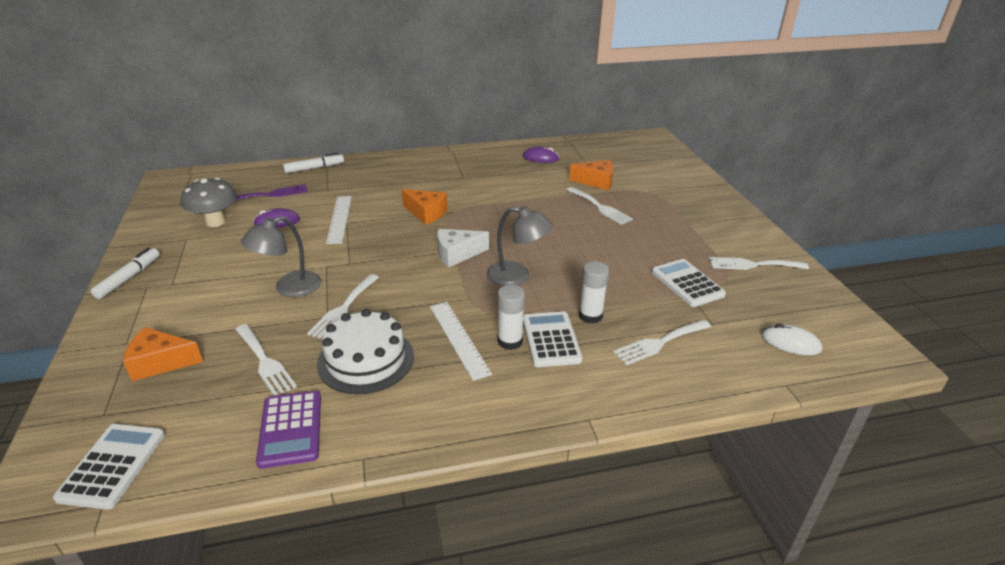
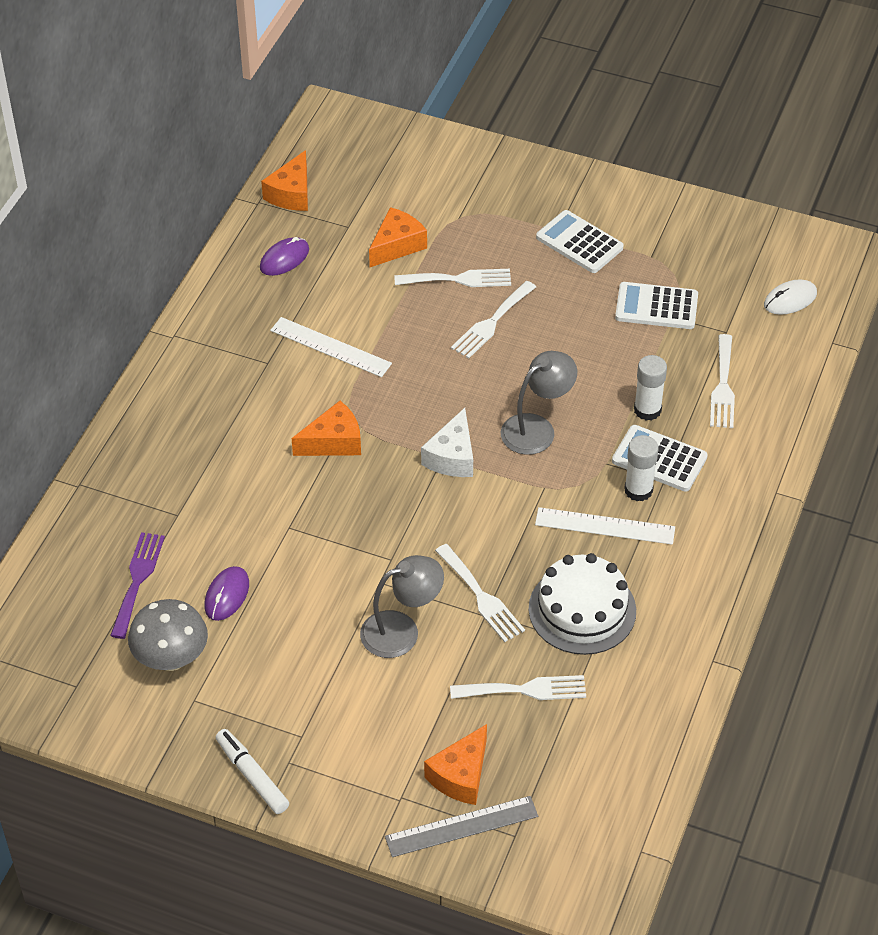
camera: 55 degrees left, 15 degrees up
(106, 382) = (461, 826): none -> grey ruler
(112, 466) = (596, 837): white calculator -> white calculator (579, 243)
(289, 288) = (401, 630): grey lamp -> grey lamp turned 105 degrees counterclockwise
(291, 429) = (640, 698): purple calculator -> none
(314, 168) = (93, 505): white marker -> none
(339, 219) = (274, 531): white ruler -> white ruler (330, 347)
(586, 145) = (291, 193): none -> orange cheese
(753, 265) = (668, 237): white fork -> white fork (491, 322)

